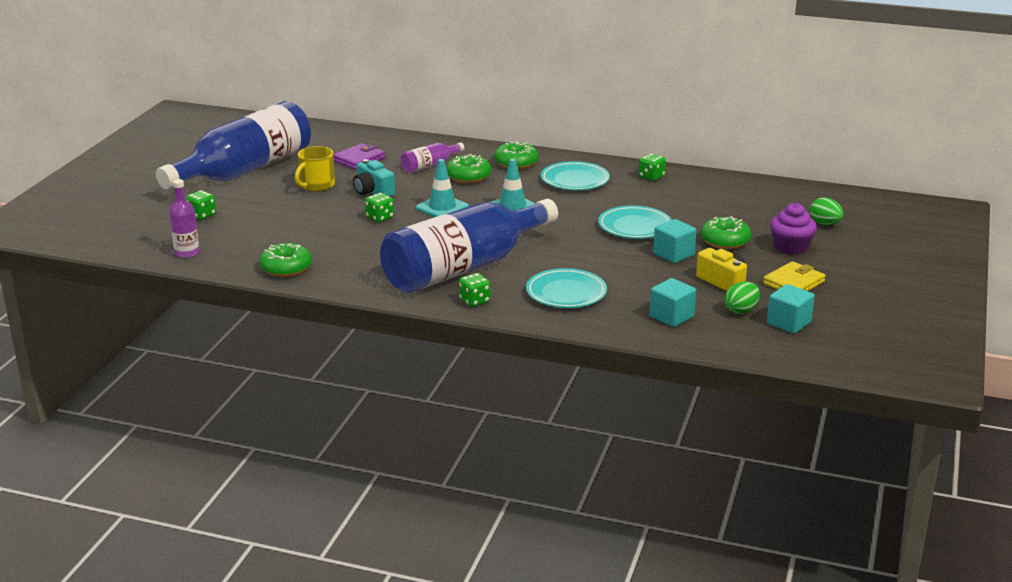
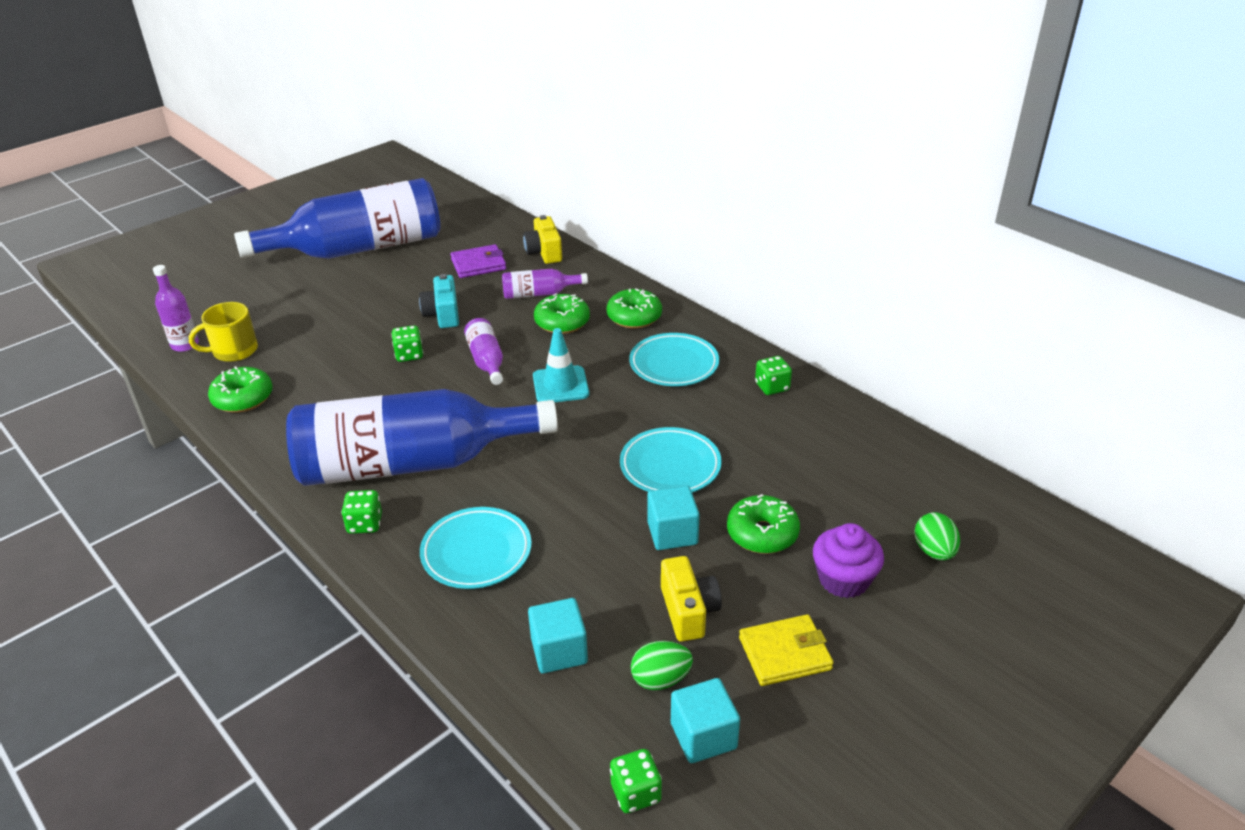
camera: 30 degrees right, 10 degrees up
(202, 215) = (255, 297): green dice -> green dice (635, 793)
(316, 185) = (400, 289): yellow mug -> yellow mug (234, 351)
(401, 142) = (544, 252): none -> yellow camera
(442, 208) = (486, 361): turquoise traffic cone -> purple bottle

